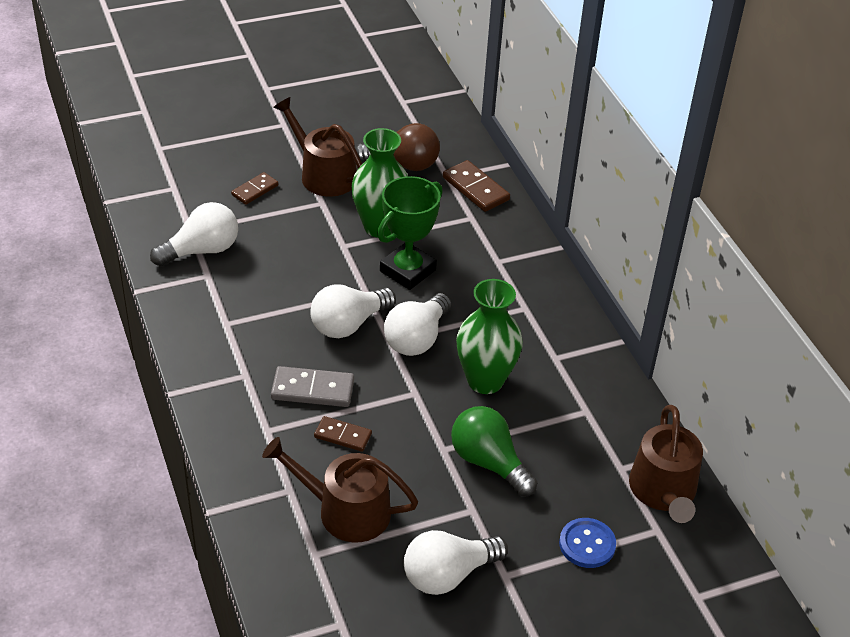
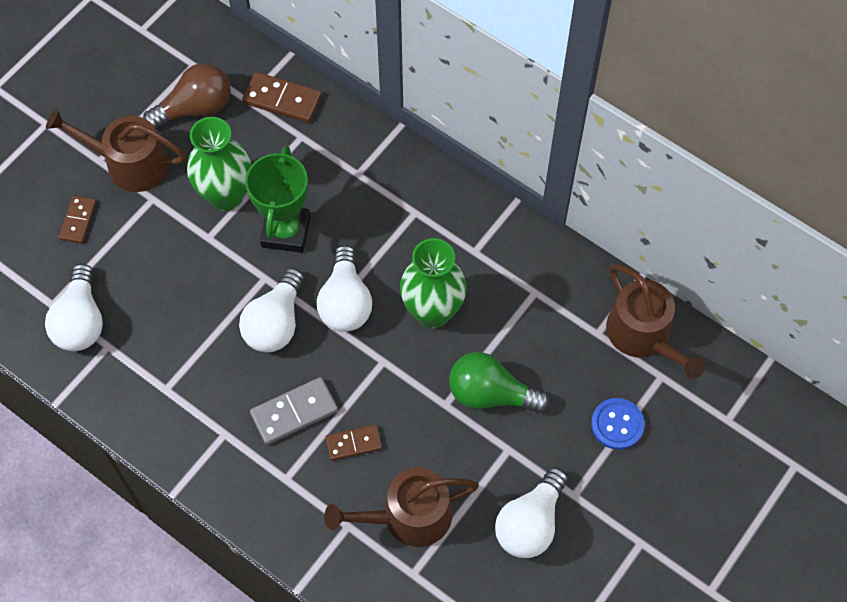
camera: 30 degrees left, 20 degrees up
(201, 250) = (81, 321): white light bulb -> white light bulb turned 150 degrees clockwise

